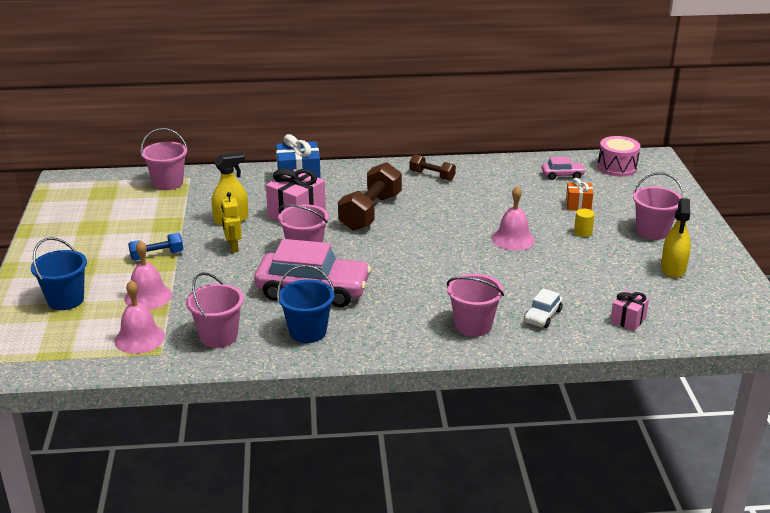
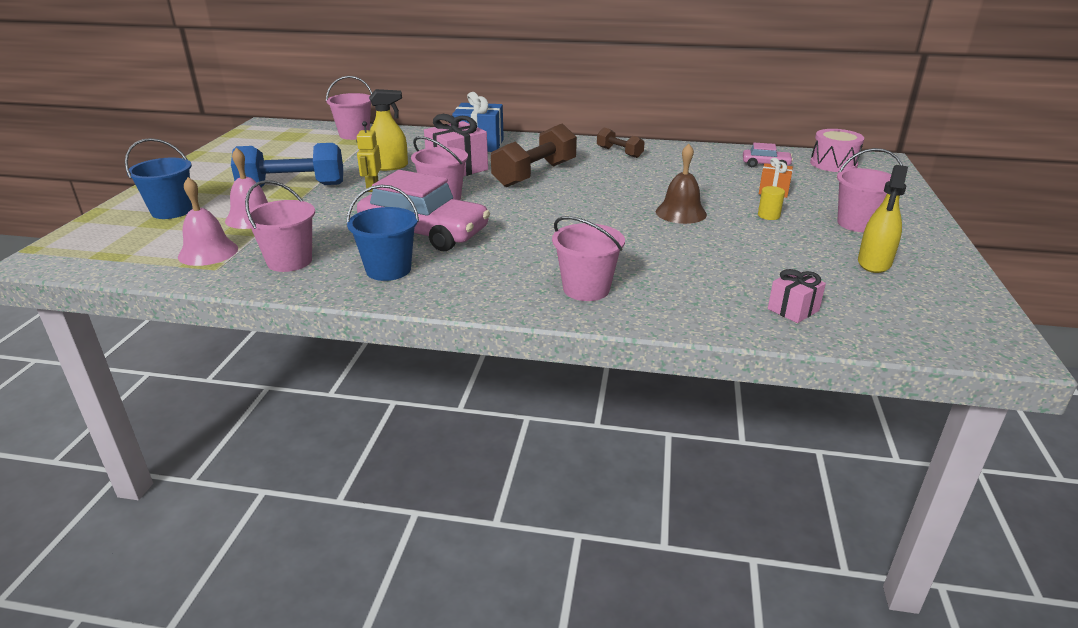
camera: 15 degrees right, 0 degrees up
(157, 256) = (292, 186): blue dumbbell -> blue dumbbell, size x1.85
(513, 239) = (681, 213): pink bell -> brown bell
(542, 316) = (680, 291): white car -> none

